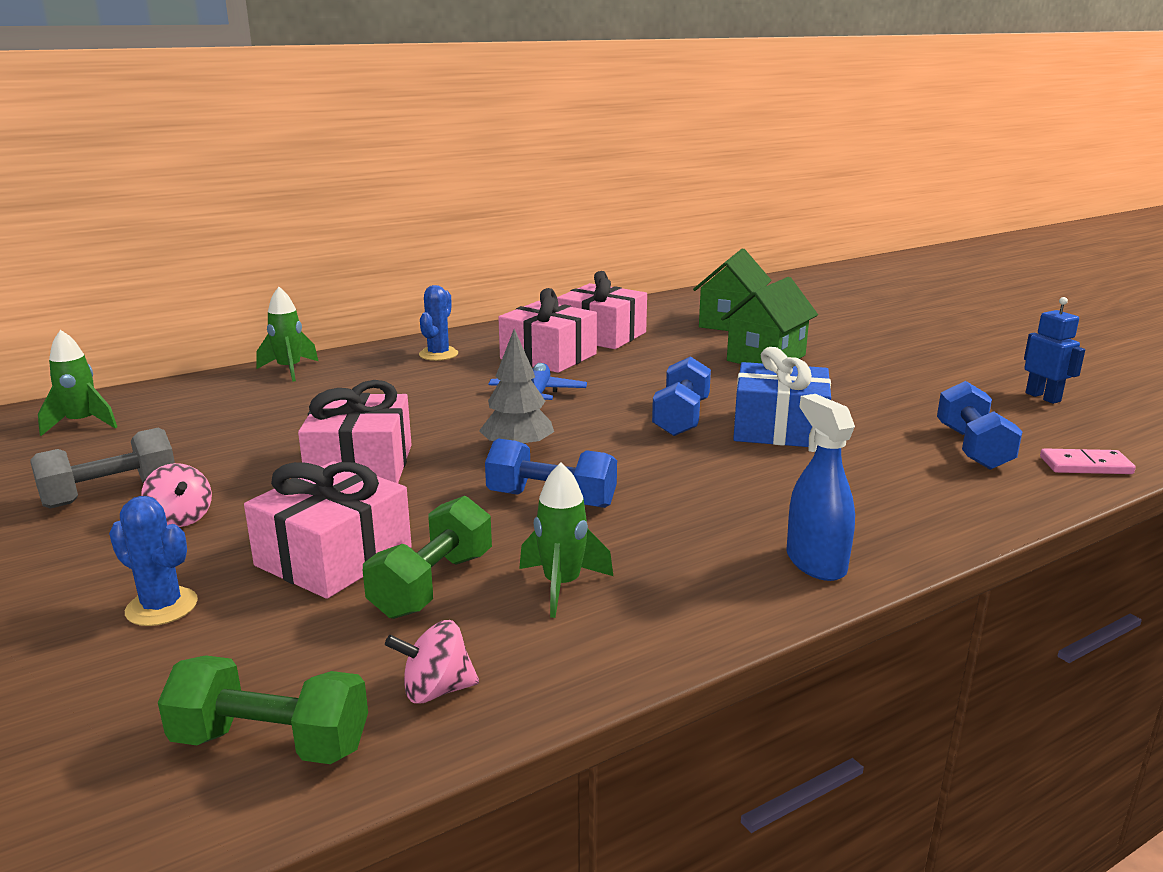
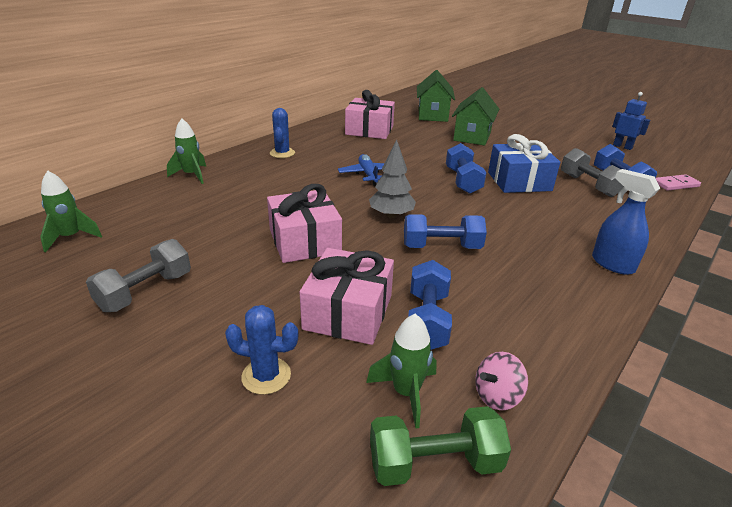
camera: 20 degrees left, 10 degrees up
(181, 518) = (217, 302): pink spinning top -> none
(433, 584) = (427, 320): green dumbbell -> blue dumbbell
(548, 356) = (351, 148): pink gift -> none
(562, 586) = (500, 305): green rocket -> green rocket (406, 393)
(904, 447) = (588, 185): none -> grey dumbbell

